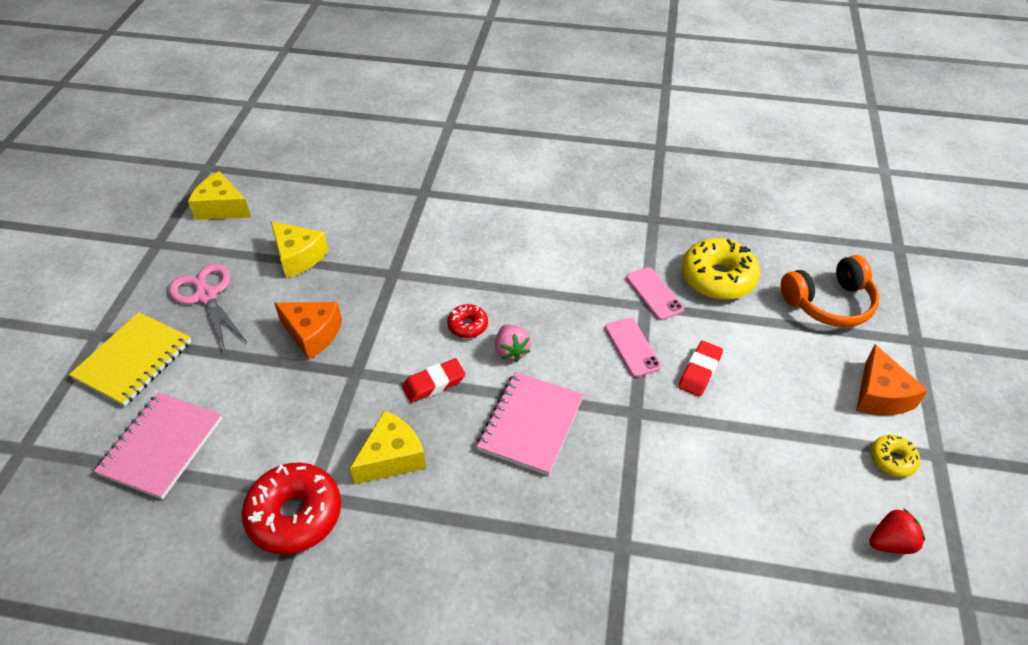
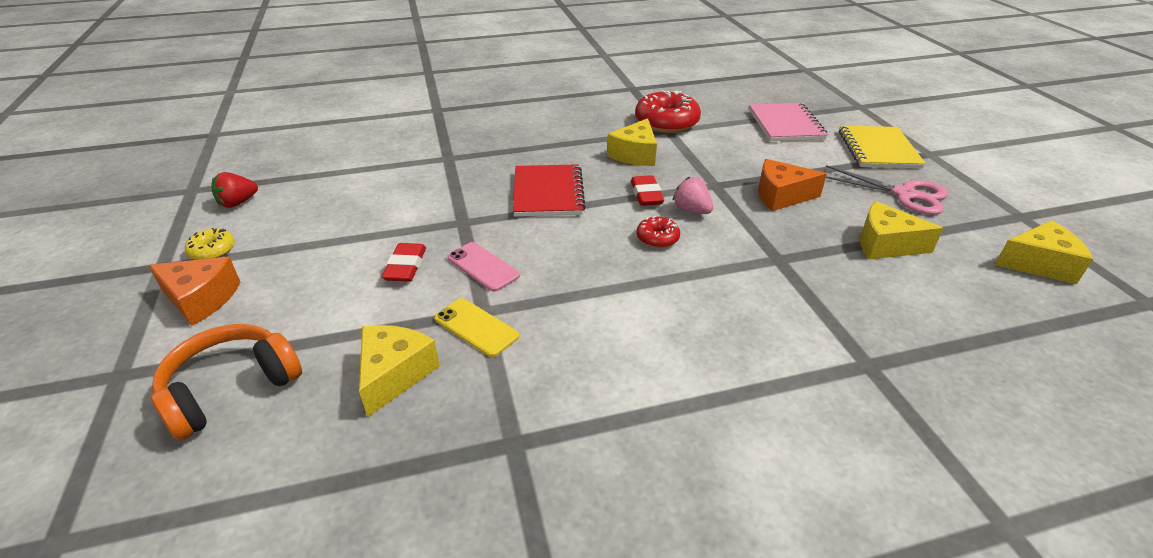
camera: 155 degrees right, 10 degrees down
(434, 383) = (646, 194): red eraser -> red eraser turned 45 degrees counterclockwise
(511, 351) = (600, 231): pink strawberry -> pink strawberry (691, 210)
(531, 424) = (548, 193): pink notebook -> red notebook
(654, 293) = (476, 327): pink phone -> yellow phone
(717, 278) = (394, 374): yellow donut -> yellow cheese
(880, 395) = (201, 299): orange cheese -> orange cheese turned 135 degrees clockwise

